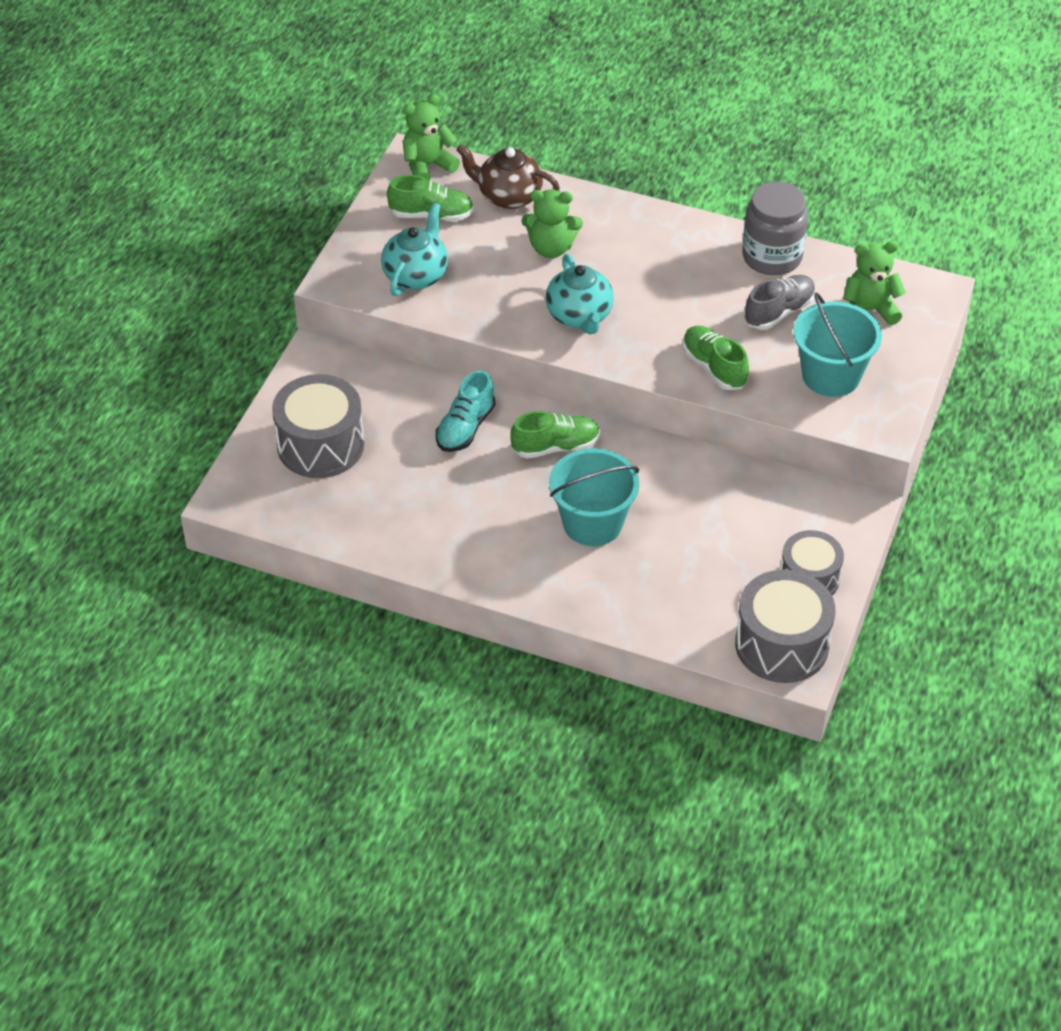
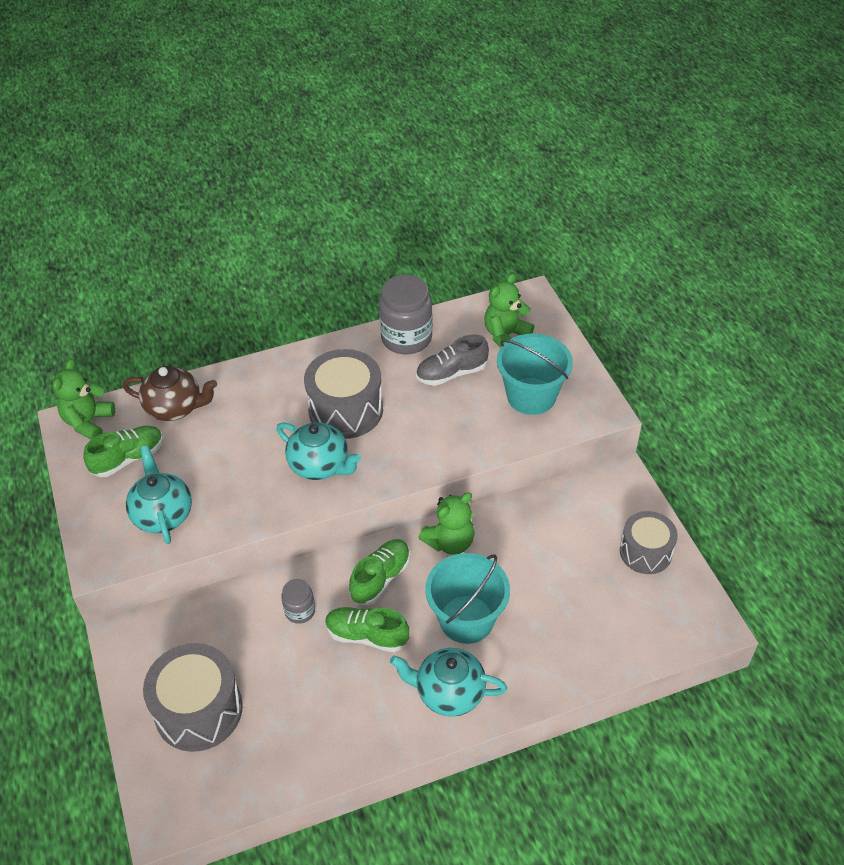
camera: 40 degrees left, 0 degrees up
(465, 427) = (300, 611): turquoise shoe -> grey jar
(508, 196) = (175, 408): brown teapot -> brown teapot turned 150 degrees counterclockwise
(519, 563) = (448, 692): none -> turquoise teapot
(551, 248) = (247, 427): green teddy bear -> green teddy bear (450, 542)
(714, 367) = (452, 441): green shoe -> green shoe (367, 635)
(779, 312) = (451, 373): grey shoe -> grey shoe turned 120 degrees counterclockwise
(781, 644) = (681, 615): grey drum -> grey drum (346, 410)

